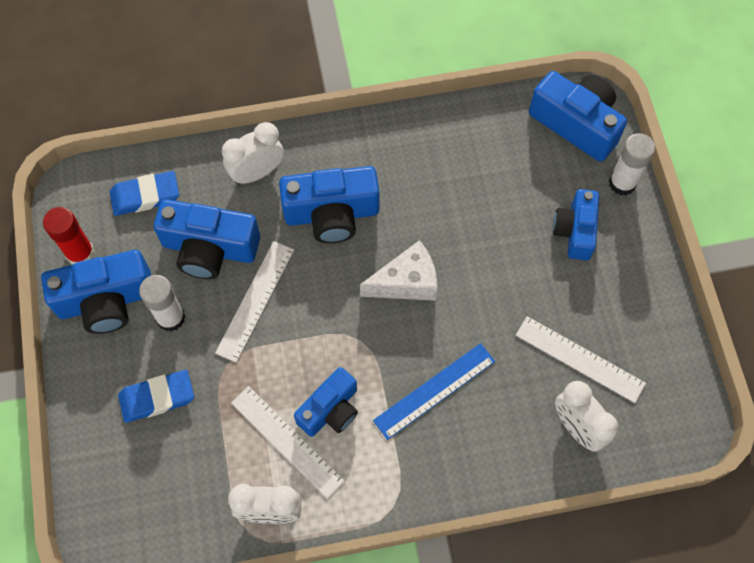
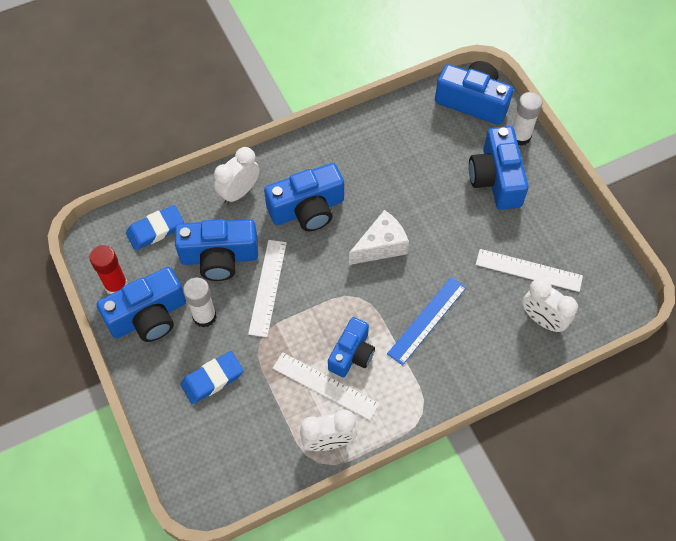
camera: 15 degrees left, 5 degrees down
(575, 231) = (496, 179): blue camera -> blue camera, size x1.50

